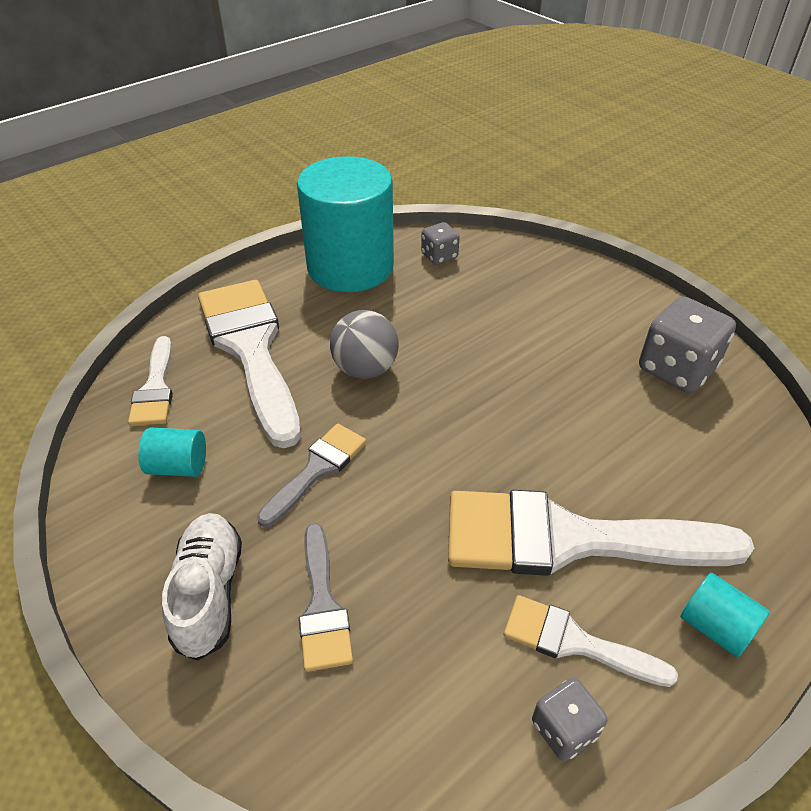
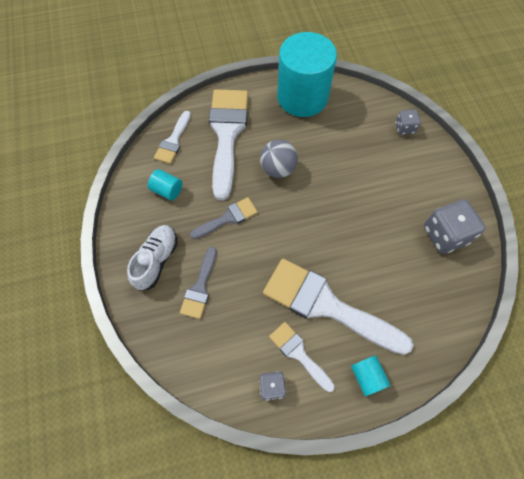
camera: 25 degrees right, 20 degrees up
(439, 256) = (356, 107): grey dice -> grey dice (404, 128)

